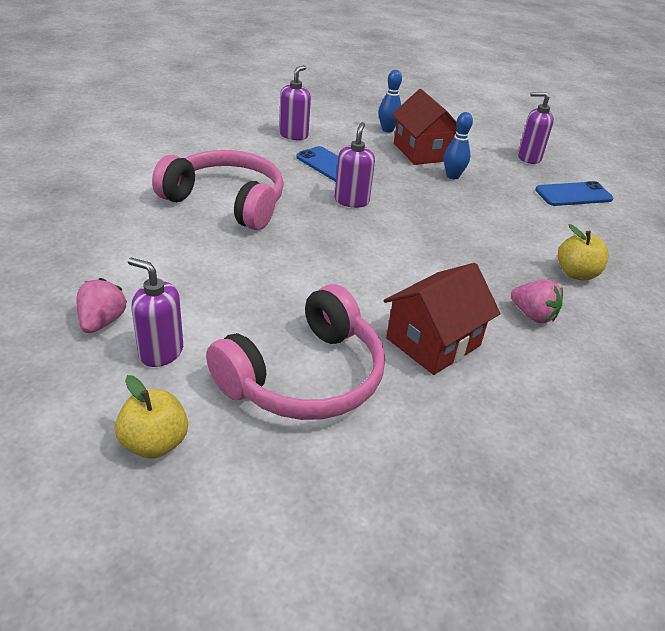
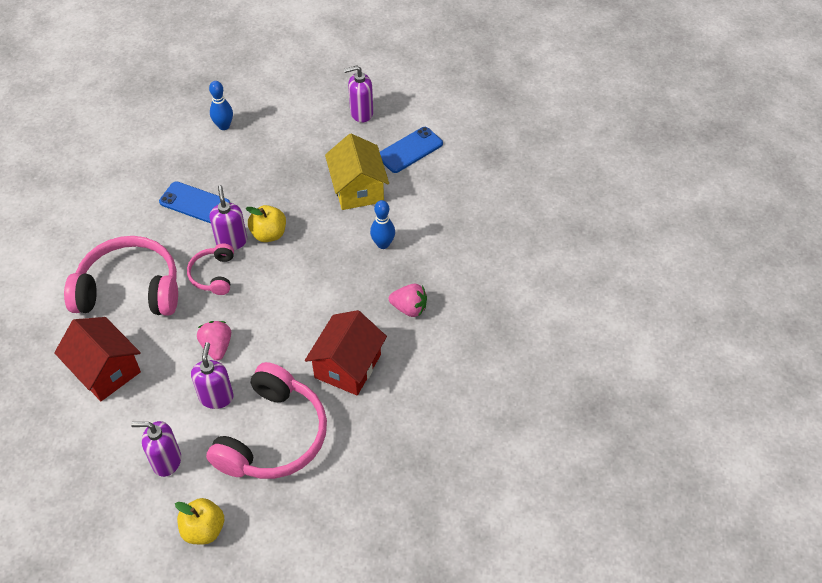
camera: 20 degrees left, 15 degrees up
(102, 322) = (109, 455): pink strawberry -> pink strawberry (217, 347)
(293, 135) = (142, 172): purple soap dispenser -> purple soap dispenser (216, 397)
(318, 218) = (213, 275): none -> pink headphones
(422, 152) = (267, 146): red house -> red house (105, 370)
(452, 176) = (303, 169): blue bowling pin -> blue bowling pin (383, 244)
(505, 204) = (358, 189): none -> yellow house
(576, 274) = (431, 249): yellow apple -> yellow apple (269, 234)

